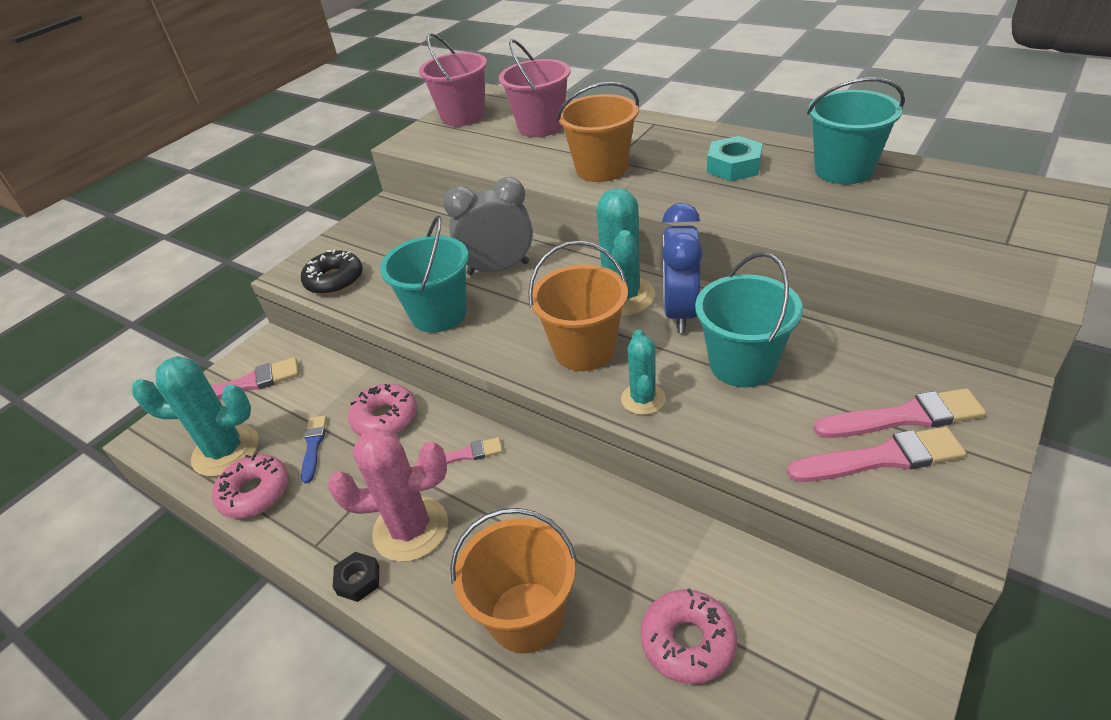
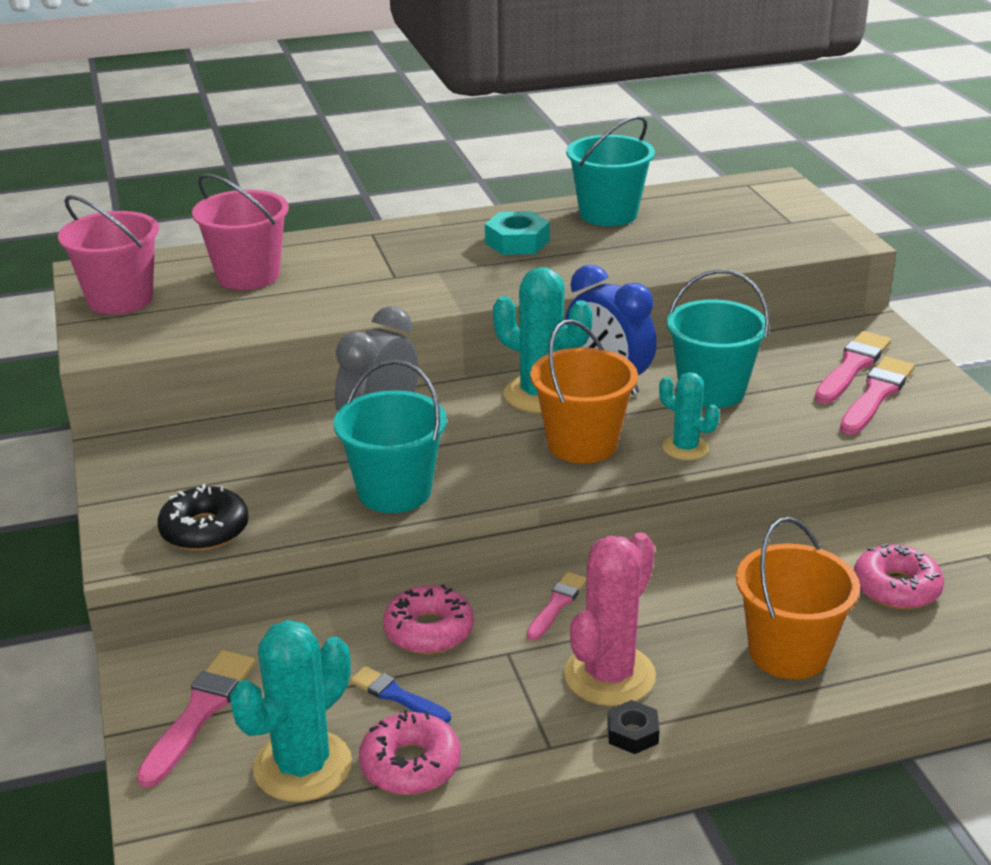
camera: 55 degrees left, 10 degrees down
(601, 169) = (397, 287): orange bucket -> none

